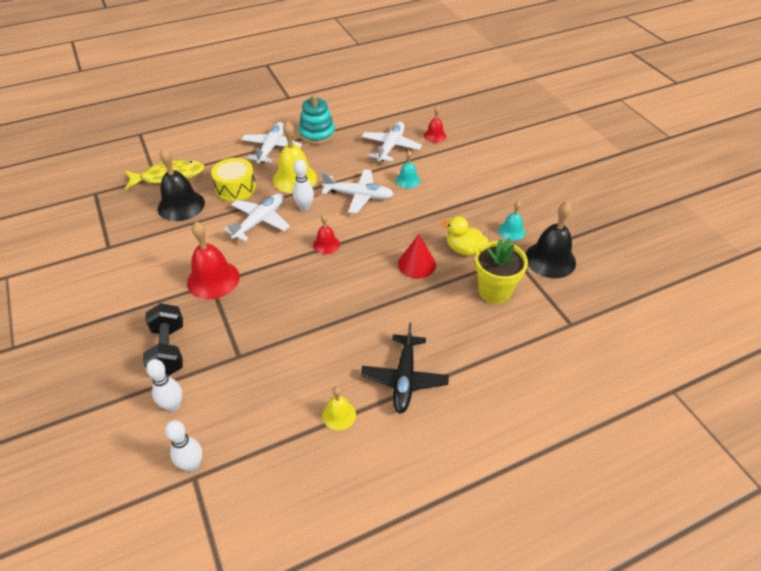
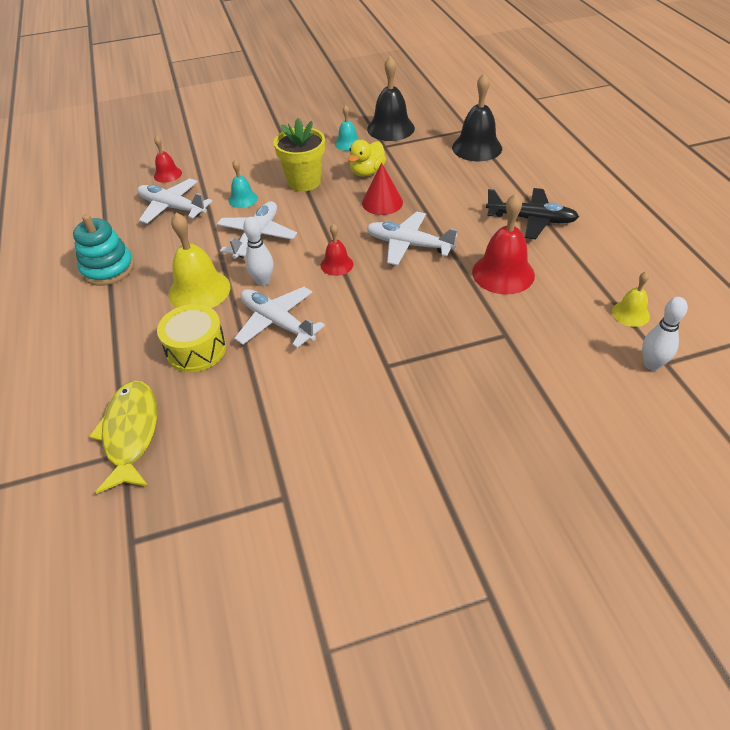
camera: 80 degrees left, 0 degrees up
(168, 350) = (497, 399): black dumbbell -> none
(173, 406) = (579, 387): white bowling pin -> none
(181, 205) = (212, 411): black bell -> black bell (477, 147)
(213, 279) = (379, 364): red bell -> red bell (503, 273)
(271, 148) = (116, 314): white plane -> white plane (408, 245)
(339, 415) = (576, 261): yellow bell -> yellow bell (630, 313)
(494, 291) = (426, 161): yellow flower pot -> yellow flower pot (304, 182)

